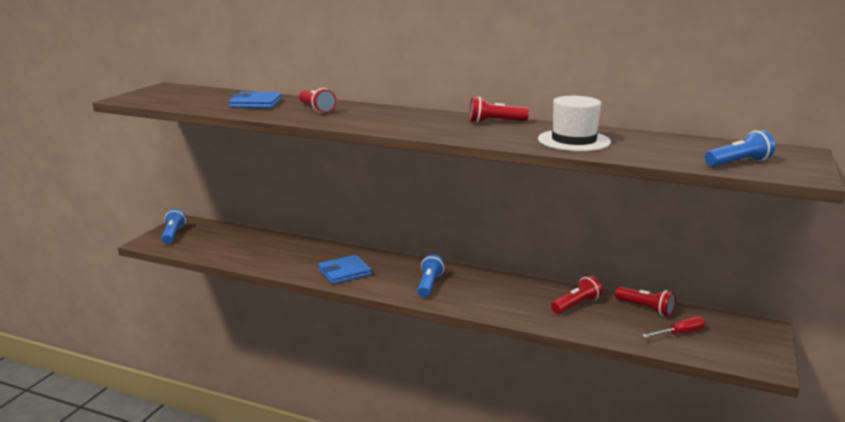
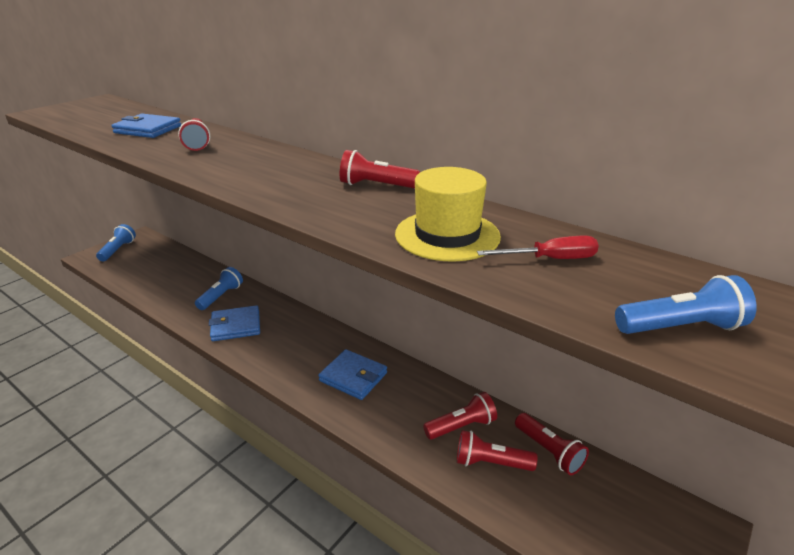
camera: 15 degrees right, 10 degrees up
(429, 285) = (310, 360): blue flashlight -> blue flashlight (221, 296)
(472, 290) = (353, 377): none -> blue wallet
(573, 141) = (447, 235): white hat -> yellow hat
(609, 320) = (491, 463): none -> red flashlight
(680, 333) = (576, 510): red screwdriver -> red screwdriver (550, 259)

